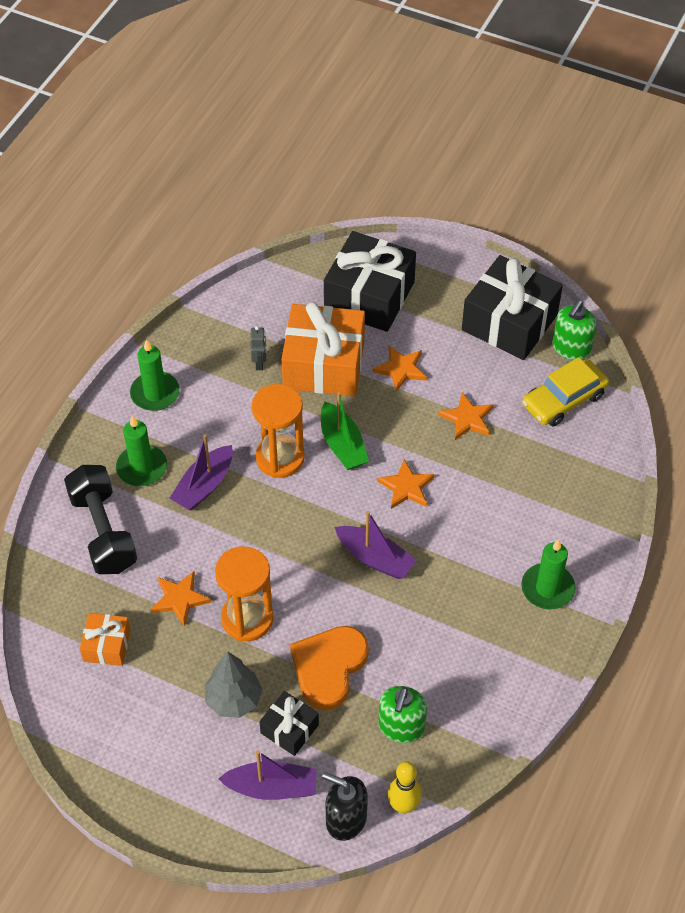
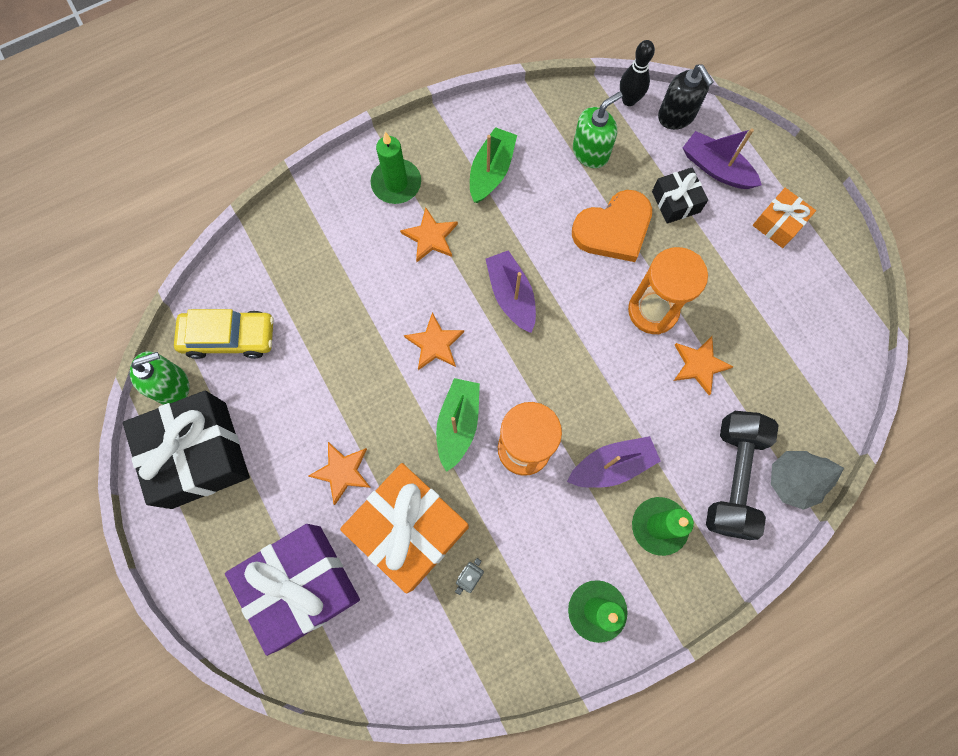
camera: 145 degrees left, 20 degrees up
(107, 645) = (785, 361): orange gift -> orange gift (778, 224)
(234, 700) = (705, 250): grey tree -> grey tree (791, 481)
(369, 296) = (302, 586): black gift -> purple gift
(403, 806) = (629, 100): yellow bowling pin -> black bowling pin
(467, 418) = (327, 376): orange star -> orange star (430, 237)
(476, 651) = (491, 171): none -> green boat

